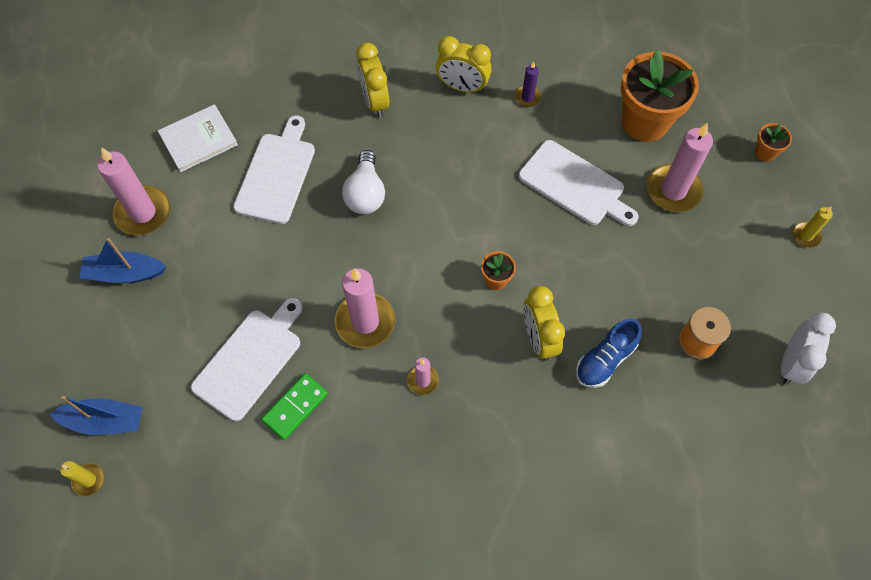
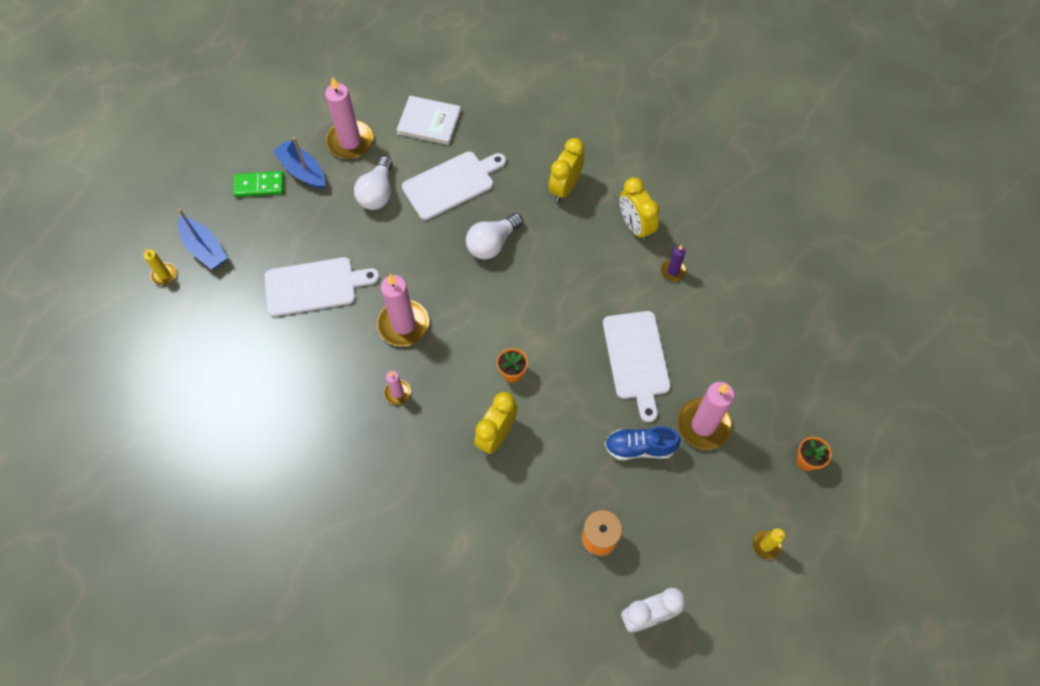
camera: 45 degrees right, 0 degrees up
(218, 235) = (377, 193): none -> white light bulb
(295, 407) = (309, 338): green domino -> green domino (259, 185)
(605, 360) = (523, 489): blue shoe -> blue shoe (639, 447)
(645, 122) = (739, 360): orange flower pot -> none

